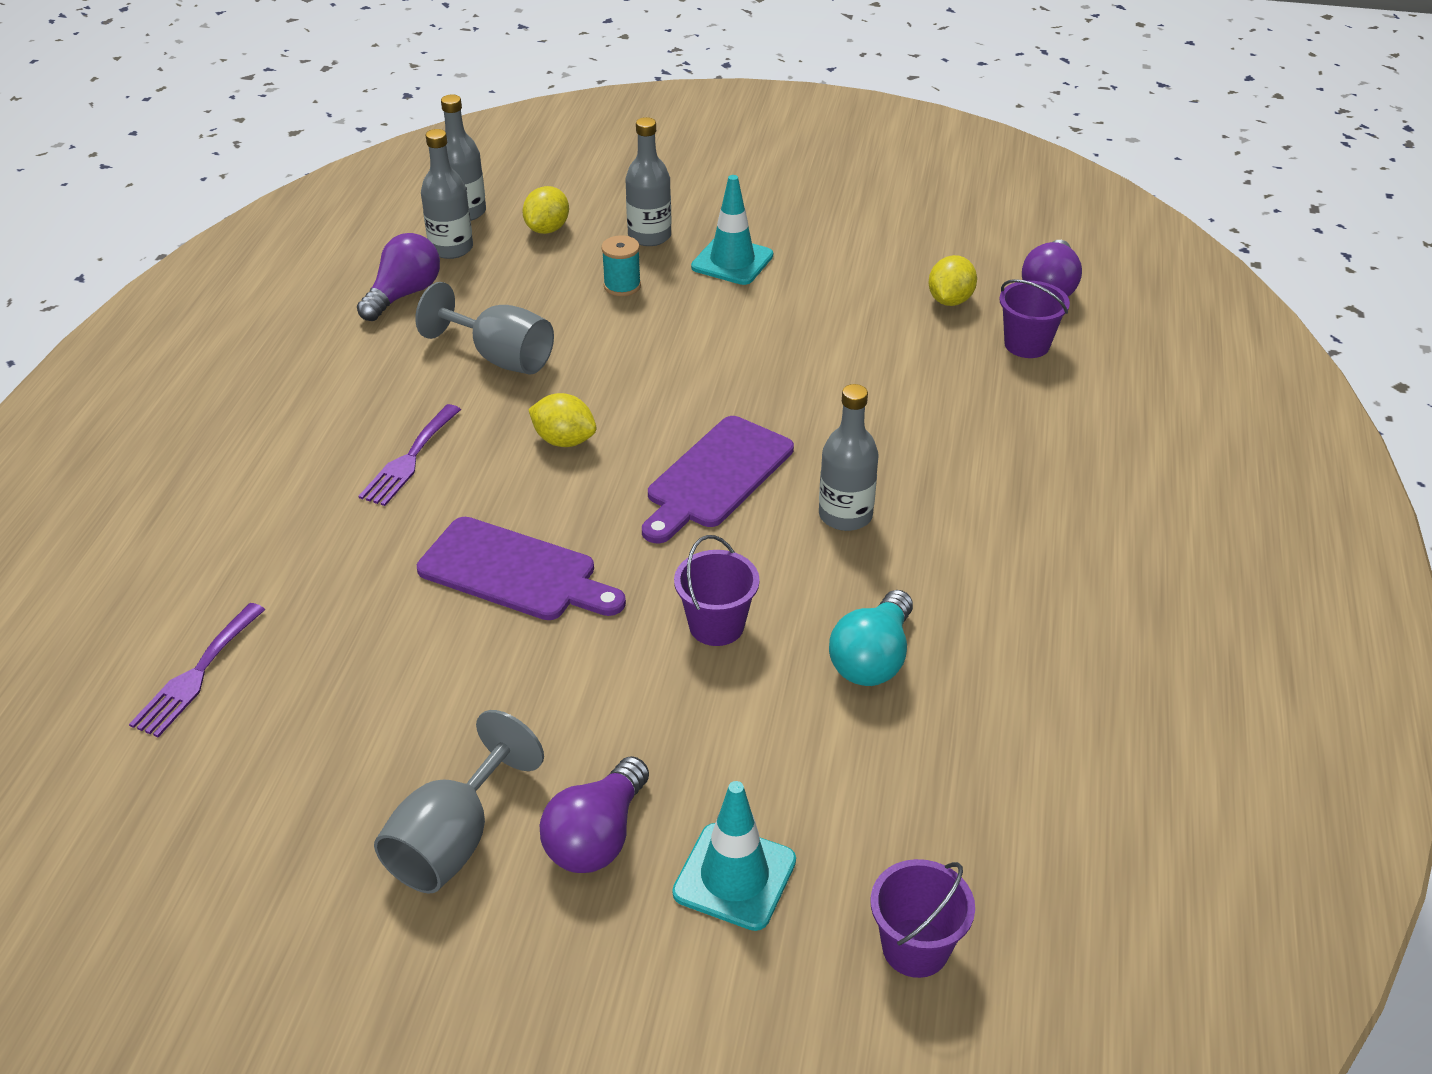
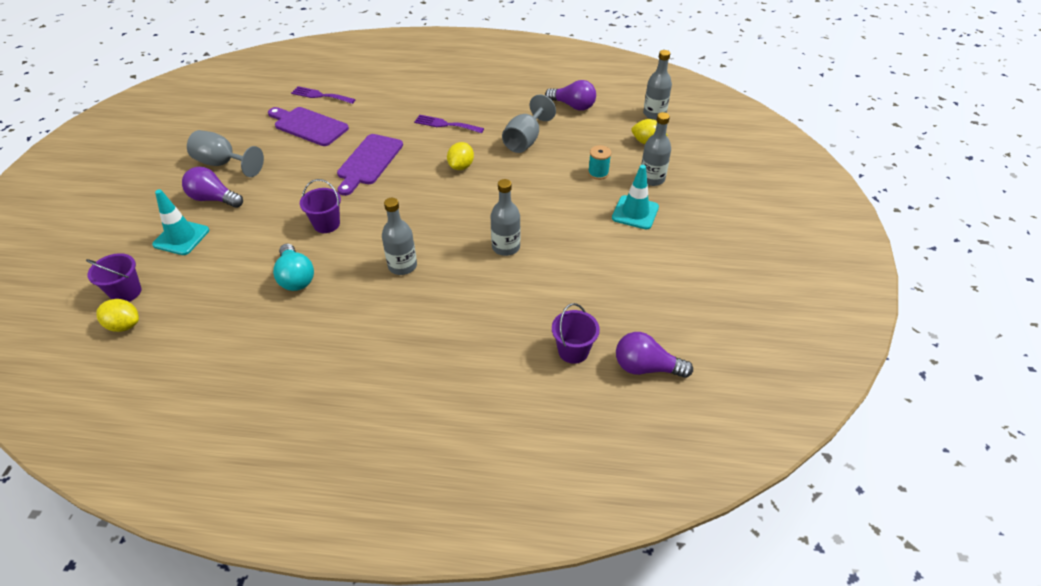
camera: 85 degrees right, 5 degrees up
(451, 248) = (618, 114): grey bottle -> grey bottle (506, 247)
(716, 477) = (434, 218): purple cutting board -> purple cutting board (308, 126)
(872, 659) = (296, 277): turquoise light bulb -> turquoise light bulb turned 135 degrees counterclockwise
(950, 300) = (617, 312): yellow lemon -> yellow lemon (124, 325)

